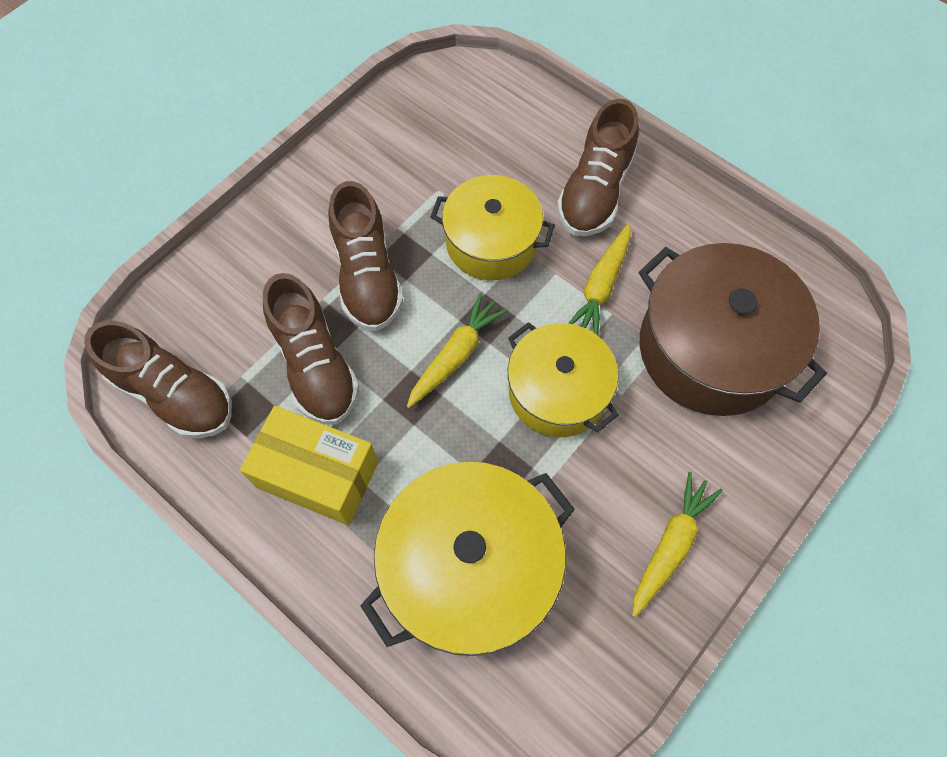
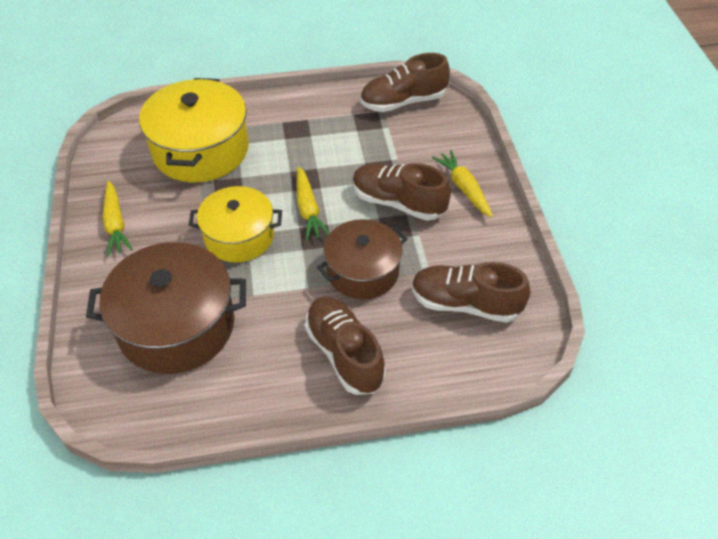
camera: 130 degrees right, 15 degrees down
(315, 365) = (364, 154): brown shoe -> brown shoe (465, 304)
(317, 474) = (305, 126): yellow box -> none
(491, 242) = (362, 271): yellow pot -> brown pot
(601, 287) = (275, 302): yellow carrot -> yellow carrot (464, 188)

